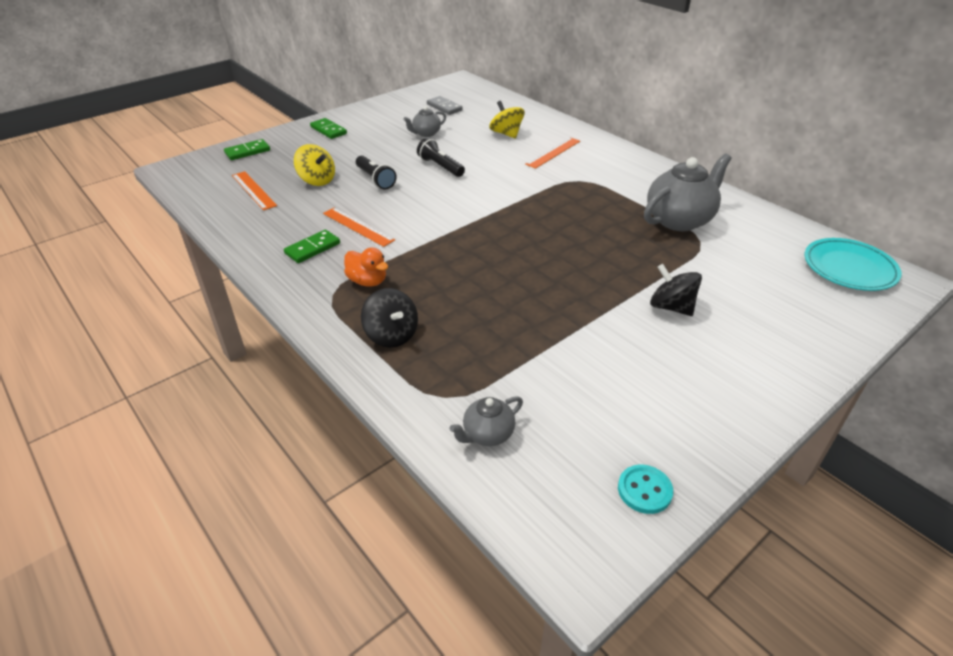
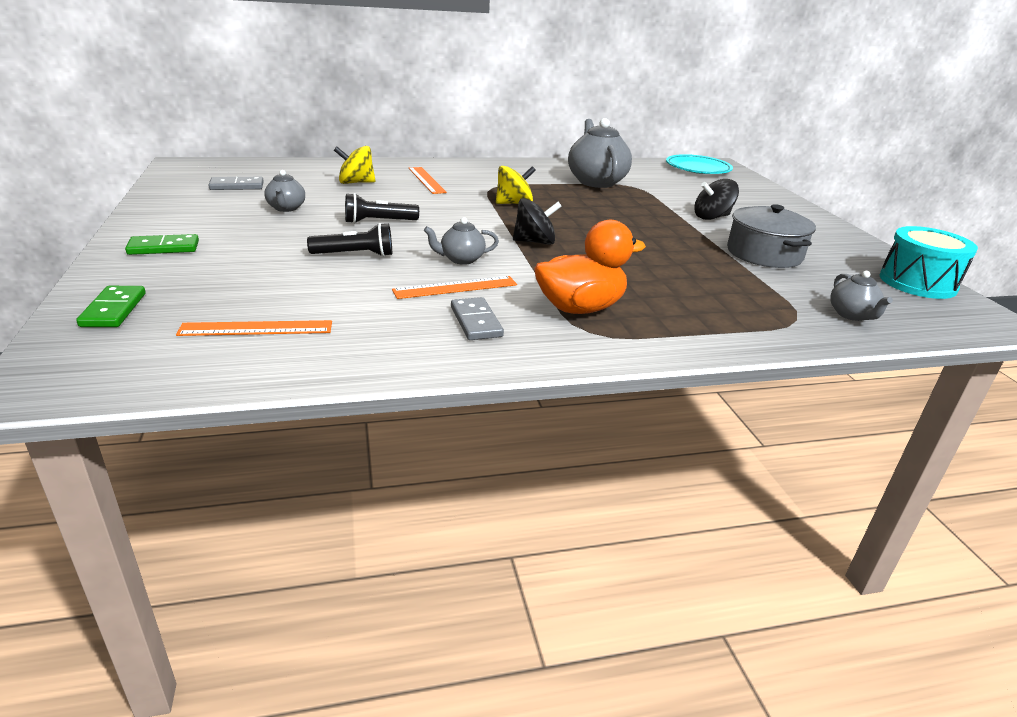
camera: 65 degrees left, 10 degrees down
(312, 248) = (476, 322): green domino -> grey domino
(317, 180) = (301, 284): yellow spinning top -> yellow spinning top (514, 203)
(367, 281) = (580, 308): orange duck -> orange duck, size x1.64
(391, 335) = (689, 319): black spinning top -> black spinning top (535, 242)
(407, 214) = (461, 259): none -> grey teapot
(597, 357) = (764, 254): none -> grey pot
(644, 490) = (917, 283): turquoise button -> turquoise drum

